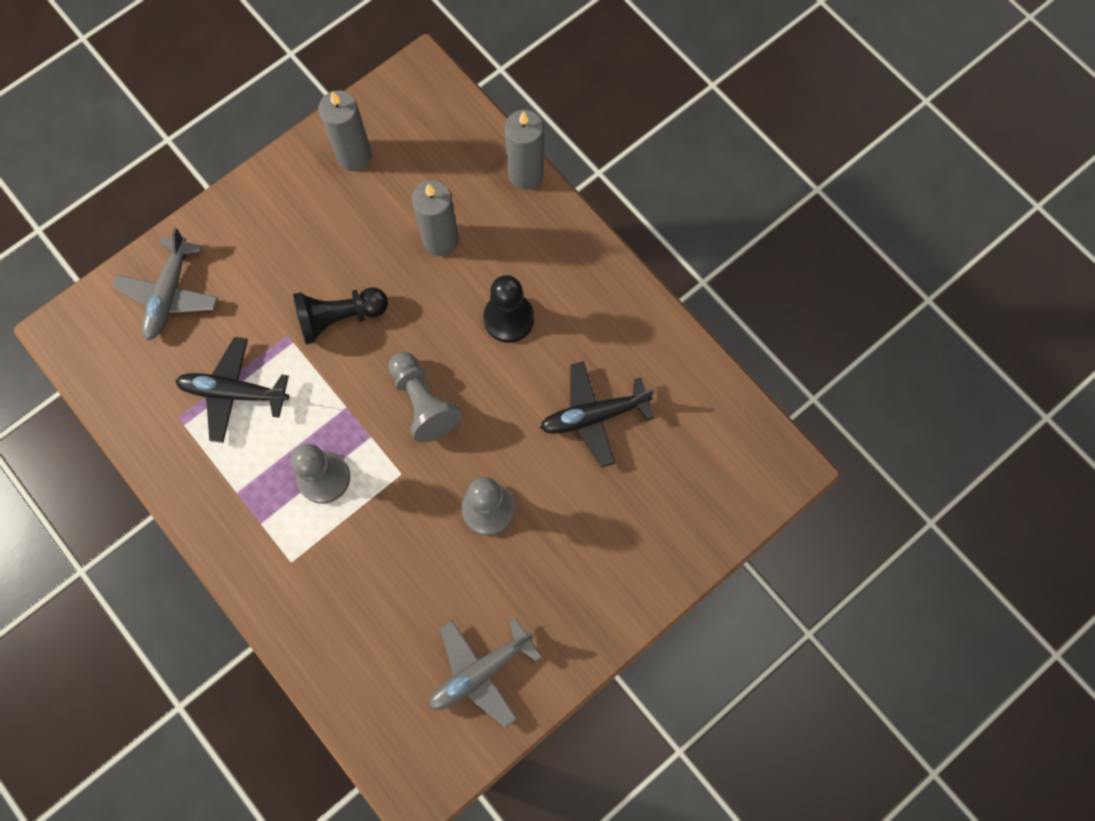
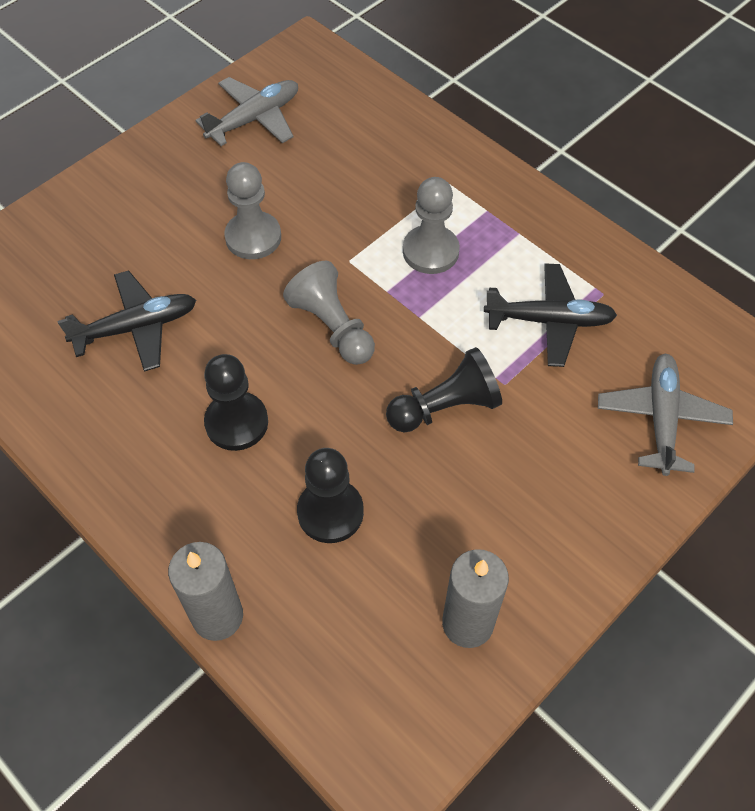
camera: 175 degrees right, 15 degrees down
(441, 240) = (330, 512): grey candle -> black pawn

